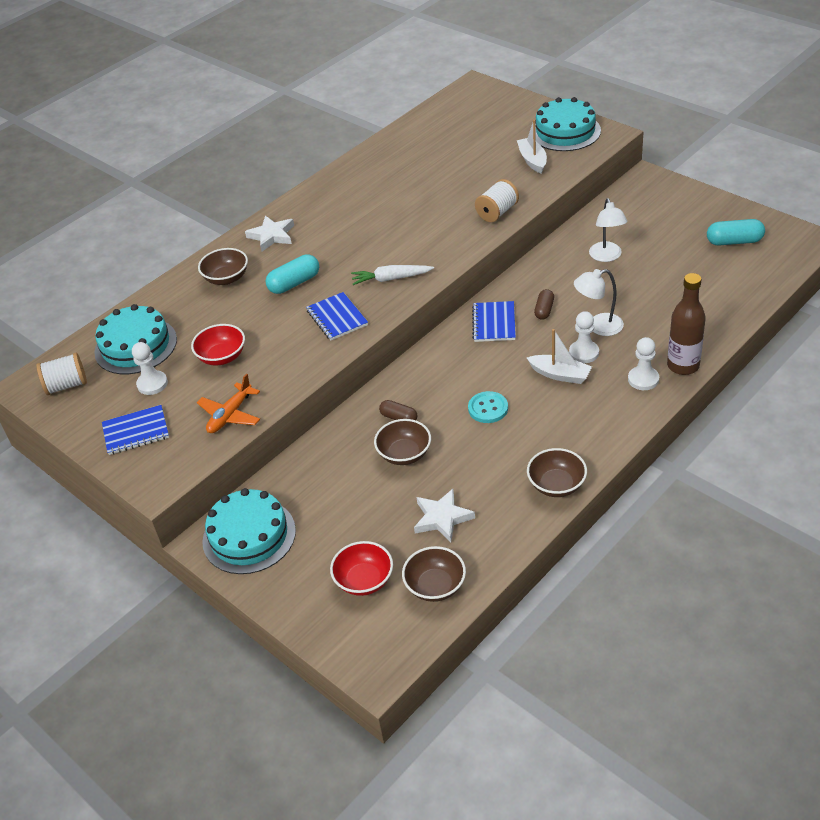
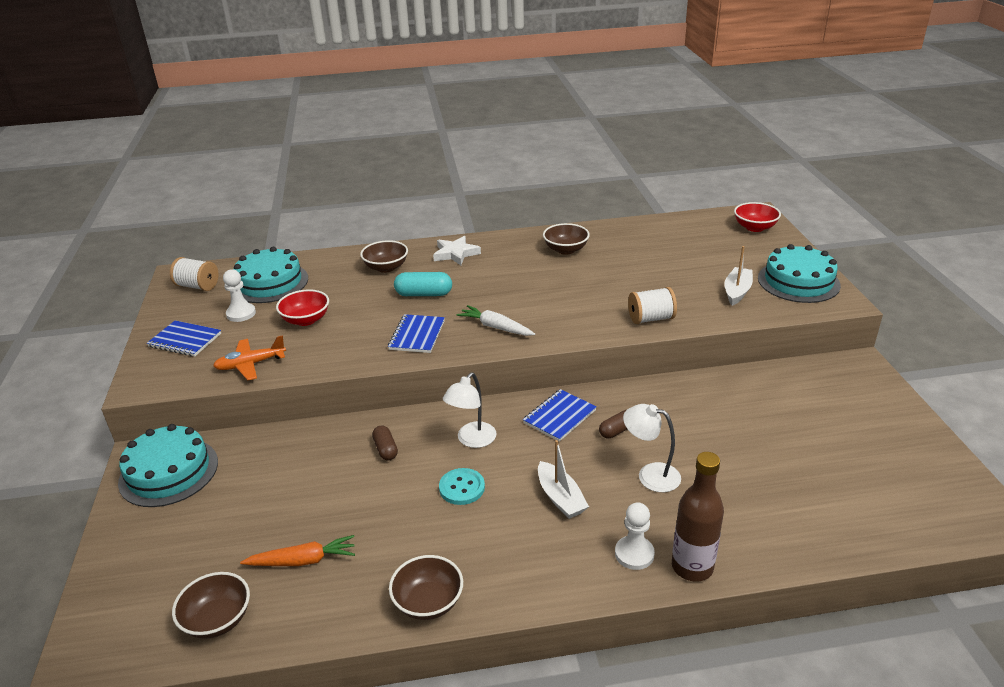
camera: 35 degrees right, 10 degrees down
(364, 580) = (181, 570): red bowl -> red bowl (754, 227)
(404, 454) = (350, 482): brown bowl -> brown bowl (565, 250)
(442, 518) = (303, 560): white star -> orange carrot
(584, 353) = (607, 491): white pawn -> none
(607, 256) = (735, 415): white lamp -> white lamp (472, 440)
(734, 241) = (895, 473): turquoise capsule -> none

